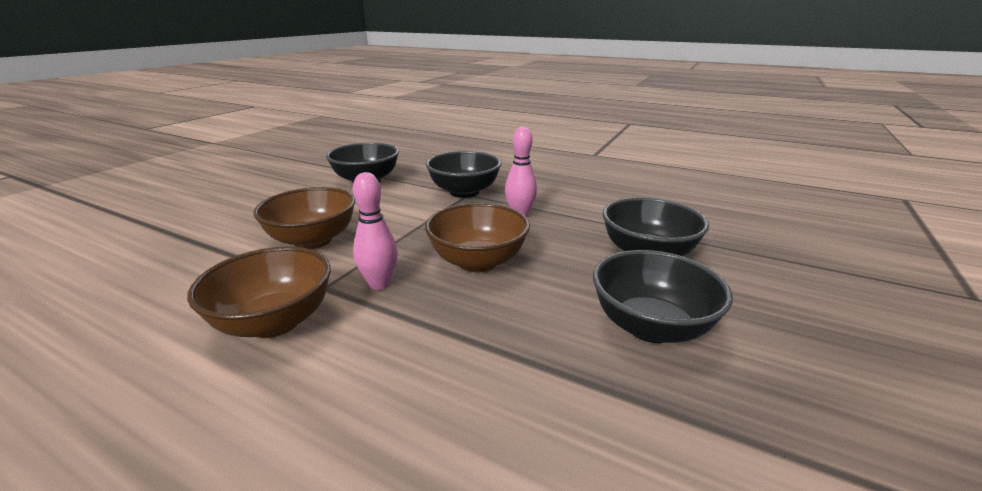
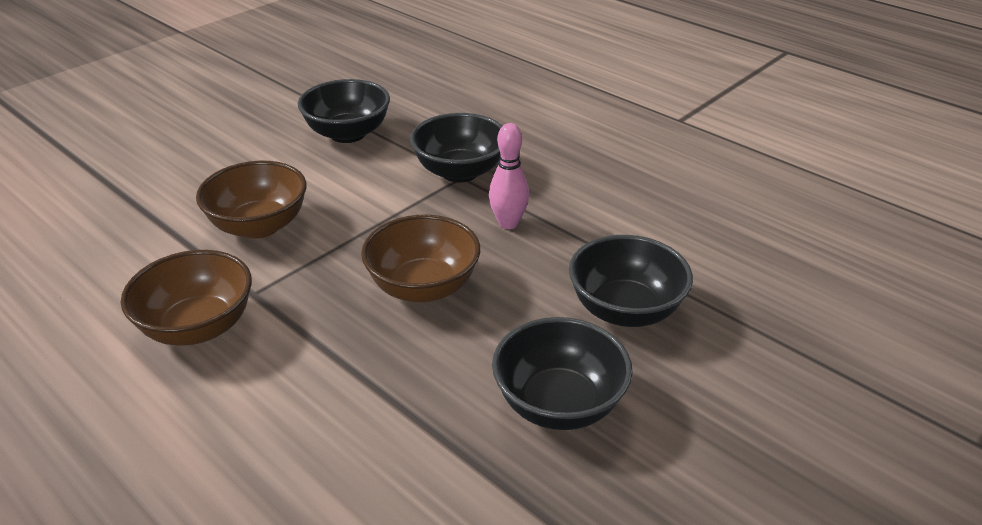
camera: 15 degrees right, 10 degrees up
(380, 284) = (309, 299): pink bowling pin -> none

